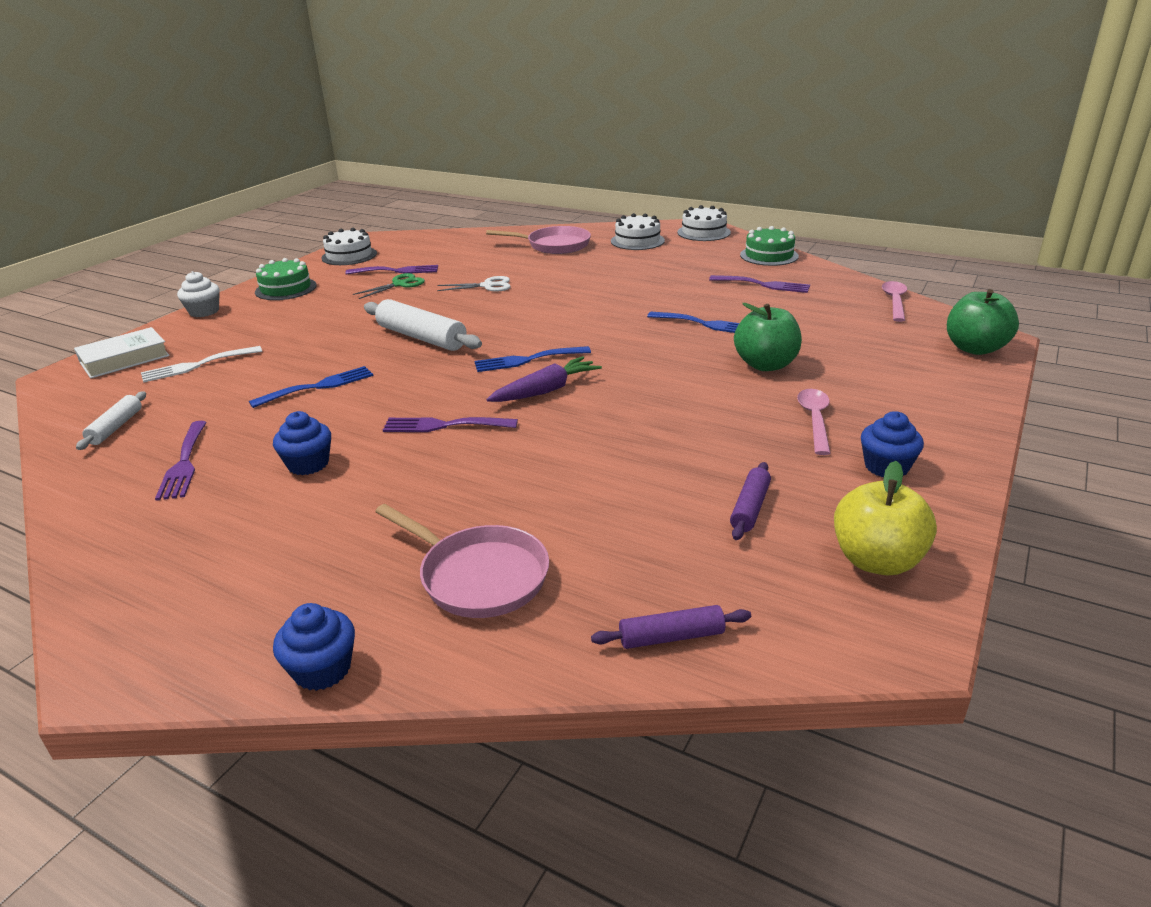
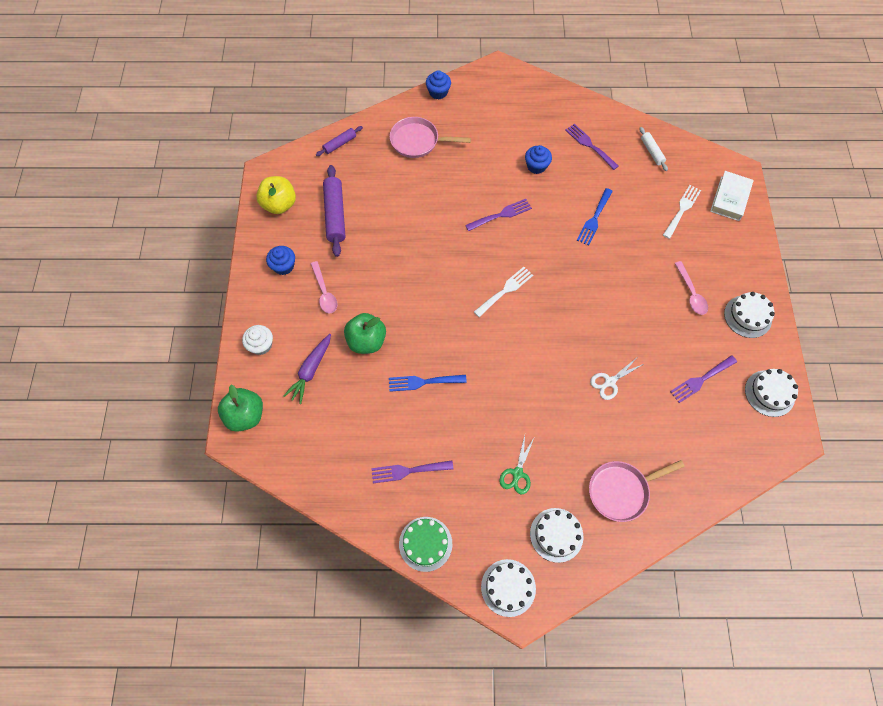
camera: 150 degrees right, 35 degrees up
(204, 311) = (759, 263): white cupcake -> white cupcake (261, 345)
(286, 289) = (747, 316): green cake -> white cake
(400, 284) = (675, 357): green scissors -> green scissors (517, 473)
(421, 337) = (588, 290): white rolling pin -> none
(527, 360) = (505, 290): blue fork -> white fork
(546, 390) = (473, 264): purple carrot -> purple carrot (310, 371)
(750, 508) = (335, 215): purple rolling pin -> purple rolling pin, size x1.80
(894, 301) = (304, 477): pink spoon -> pink spoon (691, 293)

